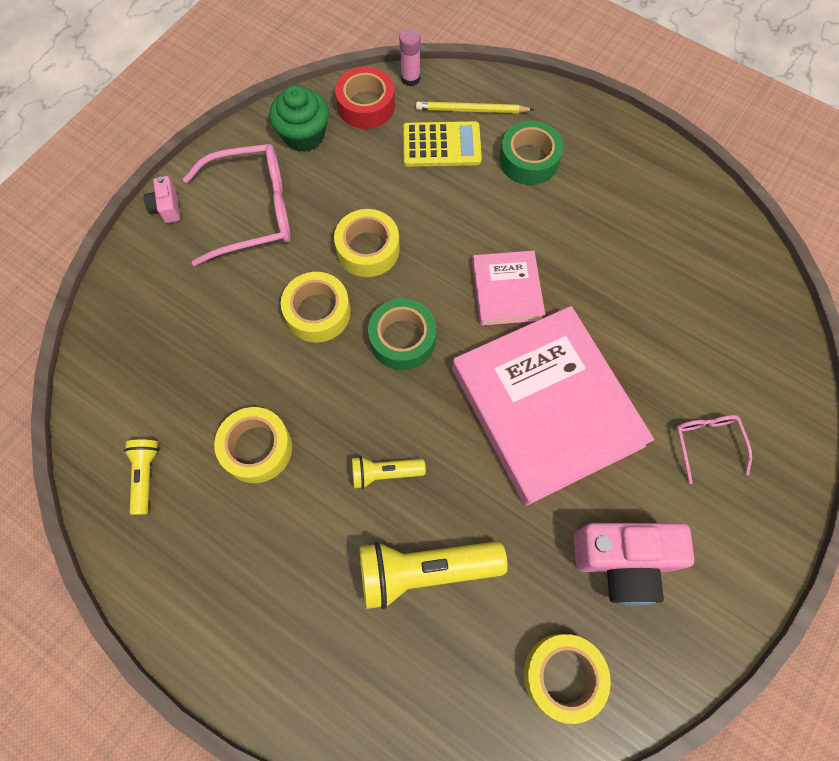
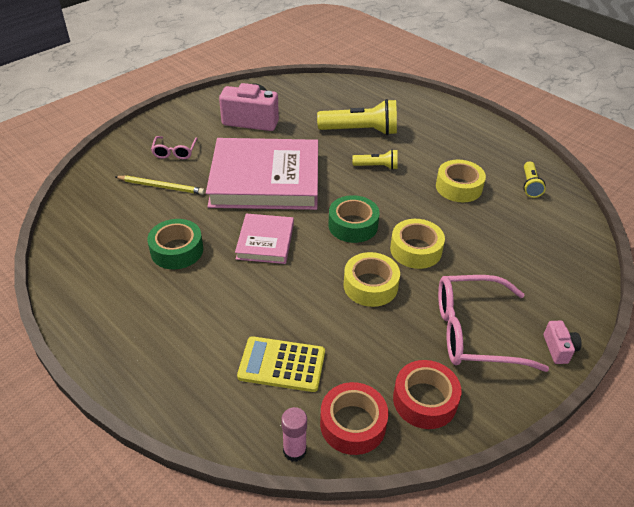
camera: 170 degrees left, 25 degrees down
(304, 135) = (425, 400): green cupcake -> red tape
(471, 110) = (238, 397): yellow pencil -> yellow pencil (161, 186)
(529, 160) = (201, 335): green tape -> green tape (177, 250)
(546, 407) = (265, 179): pink book -> pink book turned 75 degrees counterclockwise
(563, 676) = (300, 95): yellow tape -> none

